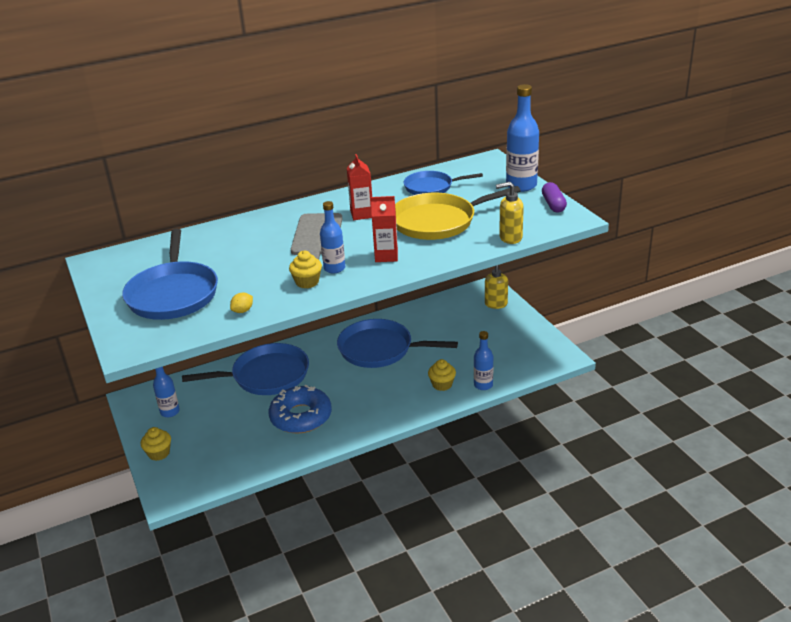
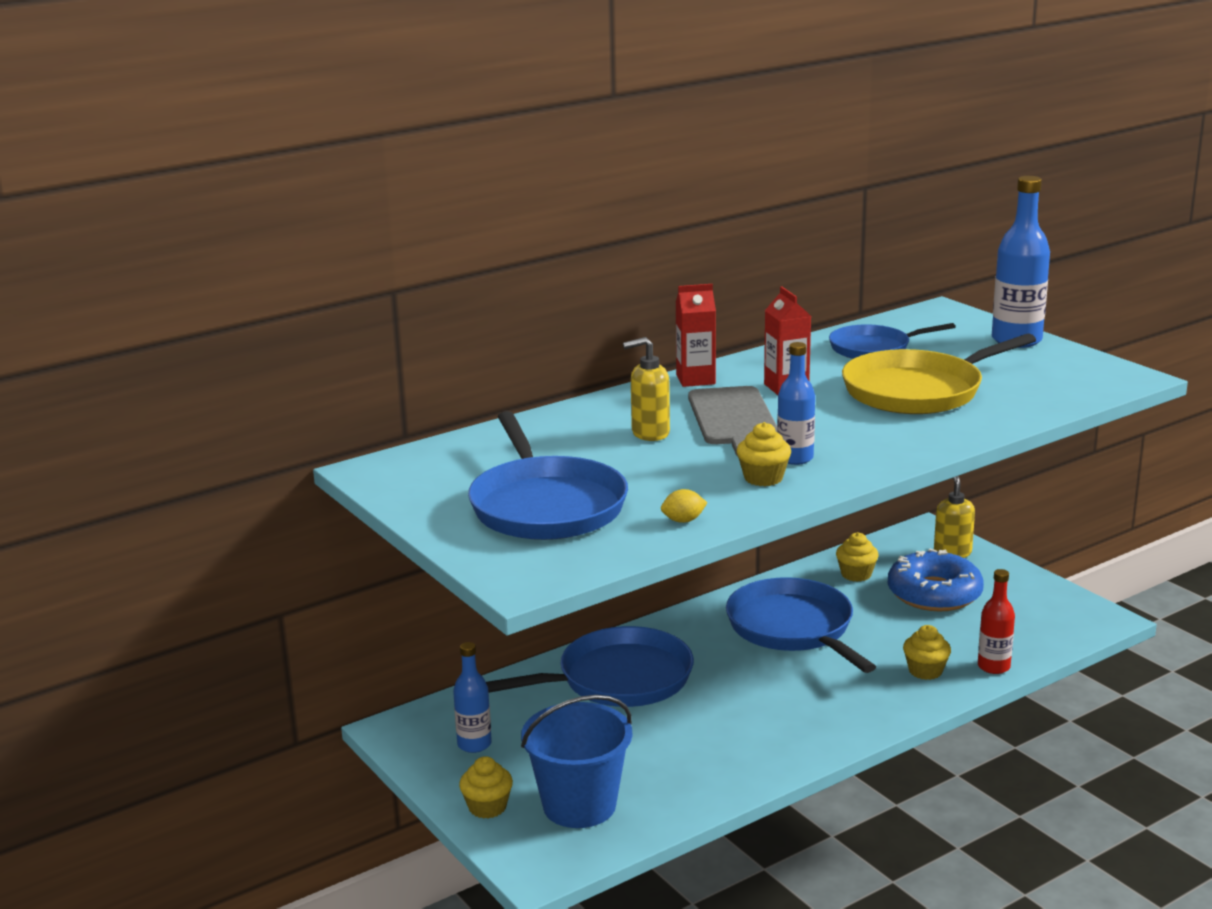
camera: 10 degrees left, 10 degrees down
(208, 457) = (579, 805): none -> blue bucket
(243, 311) = (683, 521): yellow lemon -> yellow lemon turned 45 degrees clockwise
(301, 417) = (711, 734): blue donut -> blue donut (934, 593)
(379, 349) = (793, 628): blue pan -> blue pan turned 60 degrees clockwise
(386, 256) = (868, 438): red carton -> red carton (695, 379)
(432, 315) = (856, 574): none -> yellow cupcake
(483, 385) = (993, 667): blue bottle -> red bottle
(510, 238) = (1049, 406): yellow soap dispenser -> yellow soap dispenser (650, 433)
(553, 204) = (1085, 361): purple capsule -> none

